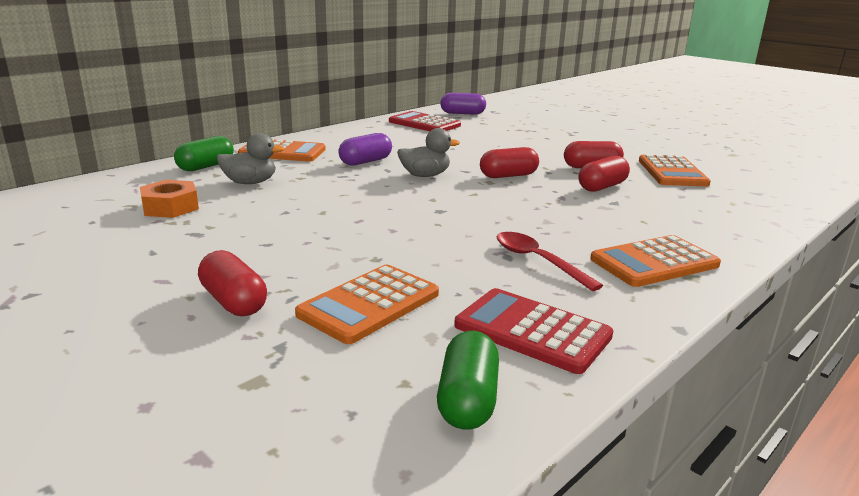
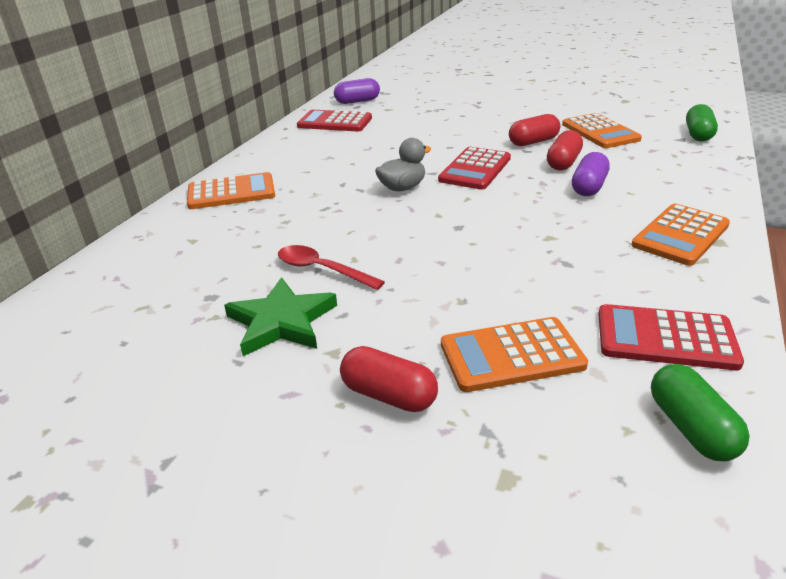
camera: 20 degrees left, 10 degrees up
(170, 207) = (192, 297): orange nut -> none
(206, 166) = (169, 232): green capsule -> green capsule (698, 134)
(215, 236) = (281, 321): none -> green star
(250, 183) = (241, 241): grey duck -> none
(365, 161) = (329, 184): purple capsule -> purple capsule (588, 187)
(369, 304) = (511, 355): orange calculator -> orange calculator turned 60 degrees clockwise
(508, 176) = (475, 169): red capsule -> red calculator
(537, 261) = (595, 261): red spoon -> red spoon (321, 269)

